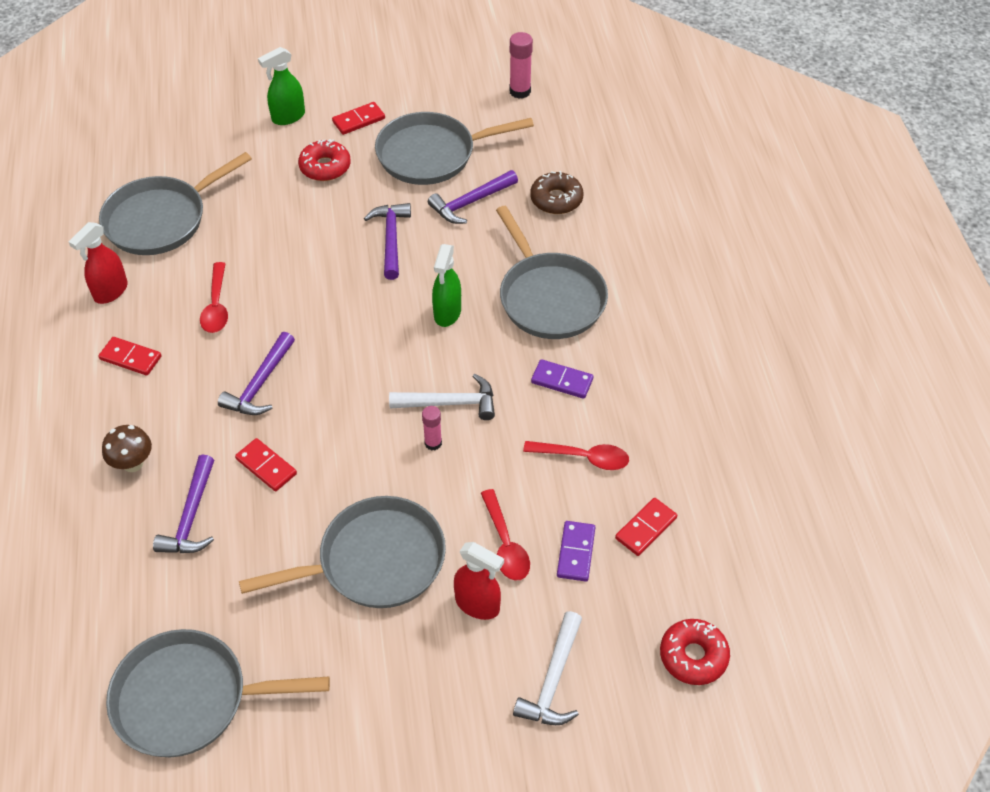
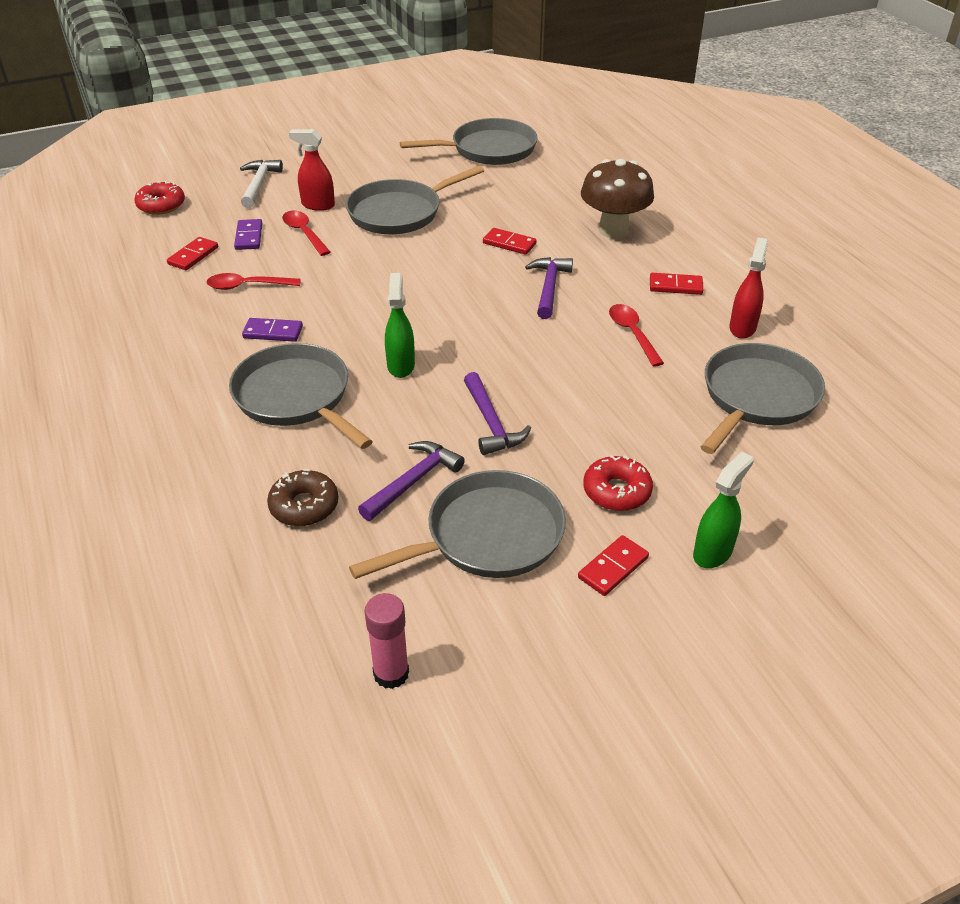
camera: 165 degrees right, 10 degrees down
(133, 463) = (613, 230): brown mushroom -> brown mushroom, size x1.84
(191, 517) = (546, 212): purple hammer -> none
(433, 443) = (380, 275): pink glue stick -> none
(450, 403) = (373, 301): white hammer -> none

